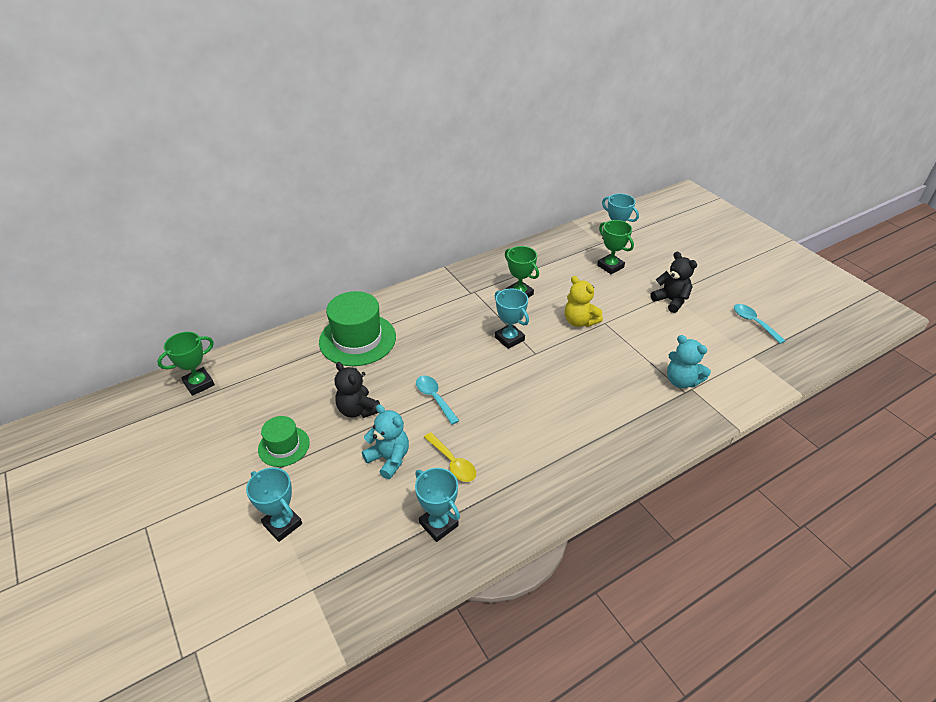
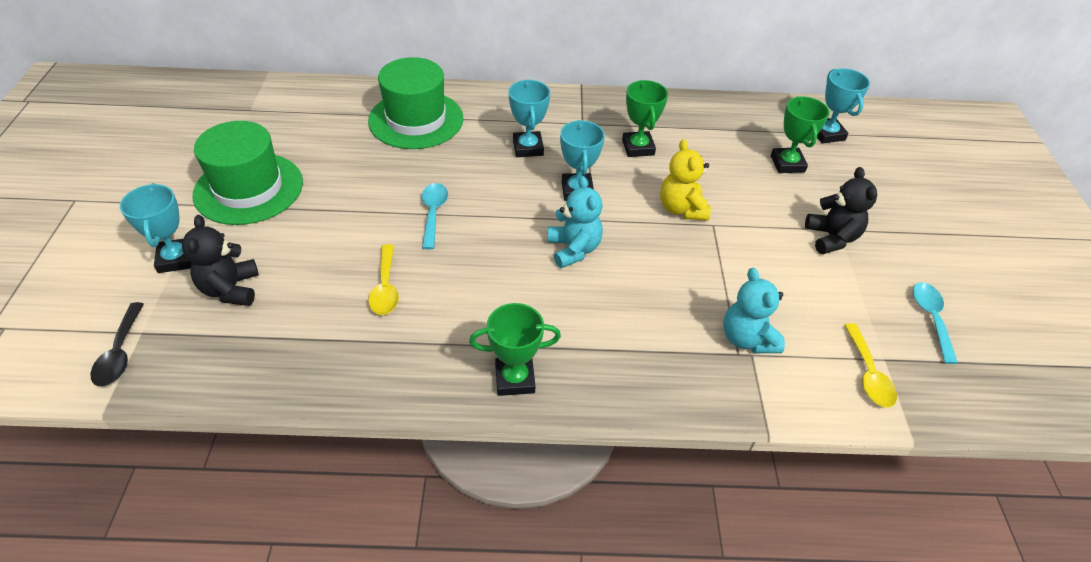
camera: 30 degrees right, 5 degrees up
(199, 384) = (236, 97): green trophy -> green trophy (514, 379)
(284, 446) = (249, 188): green hat -> green hat, size x1.78
(312, 612) = (120, 353): none -> black spoon
(358, 410) = (348, 188): black teddy bear -> black teddy bear (231, 289)
(389, 459) = (328, 250): turquoise teddy bear -> turquoise teddy bear (573, 249)
(438, 524) = (309, 340): turquoise trophy -> turquoise trophy (528, 148)
(752, 368) = (868, 374): none -> yellow spoon

